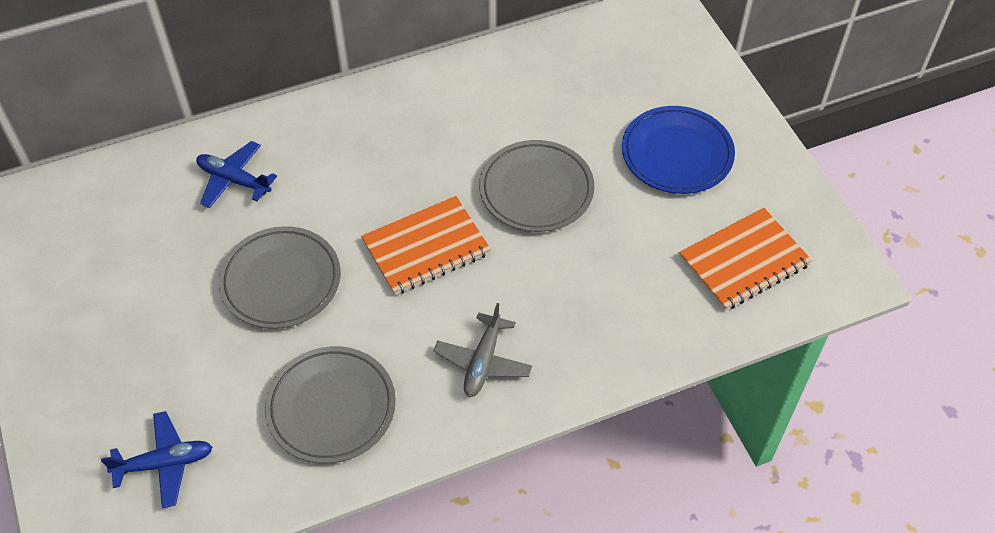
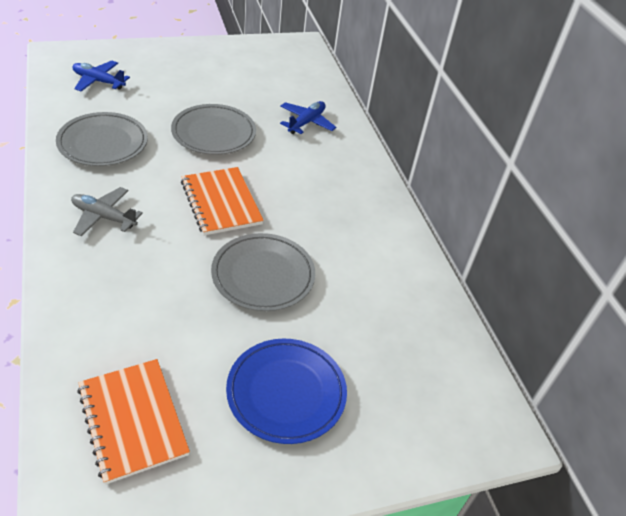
camera: 90 degrees right, 10 degrees down
(164, 463) = (98, 81): blue plane -> blue plane turned 120 degrees clockwise

